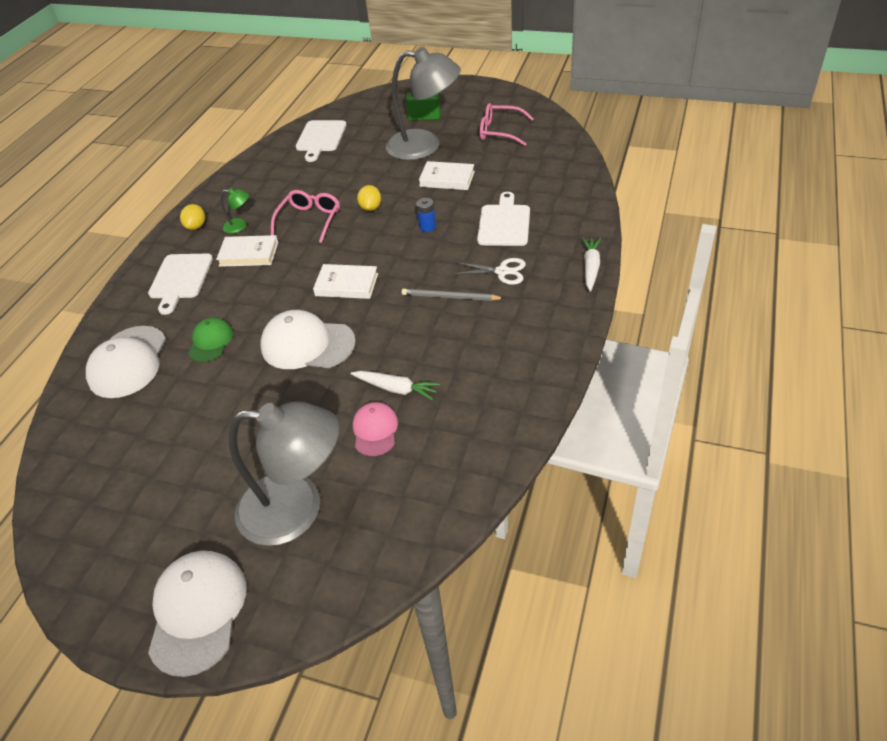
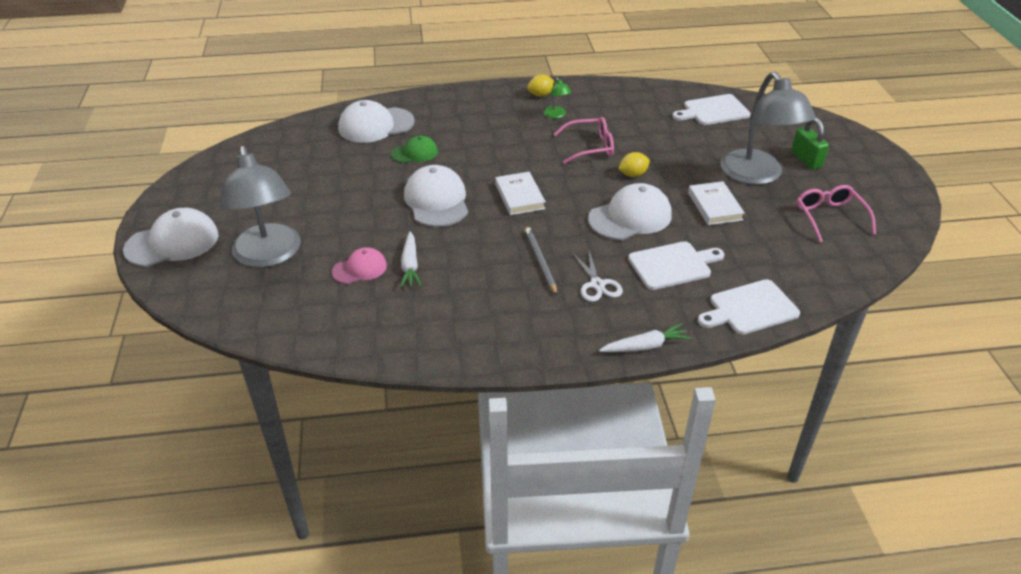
camera: 60 degrees right, 5 degrees down
(180, 279) = (474, 112): white cutting board -> white cutting board (750, 308)
(249, 254) = (524, 132): white book -> none
(427, 227) = (630, 217): blue battery -> white cap

